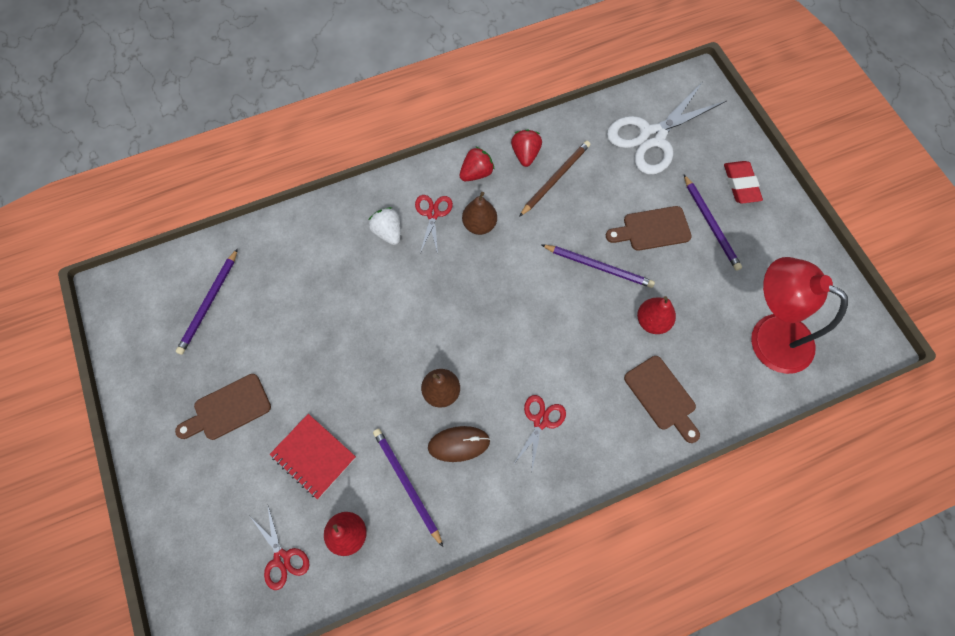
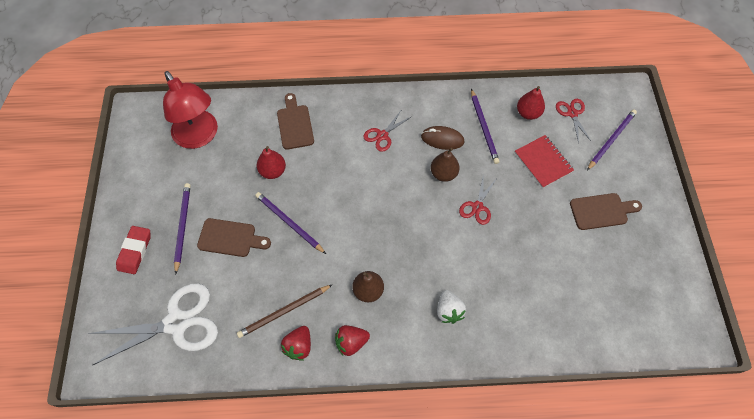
camera: 160 degrees left, 5 degrees down
(209, 303) = (613, 298): purple pencil -> purple pencil (611, 140)
(433, 214) = (404, 315): red scissors -> red scissors (477, 207)

